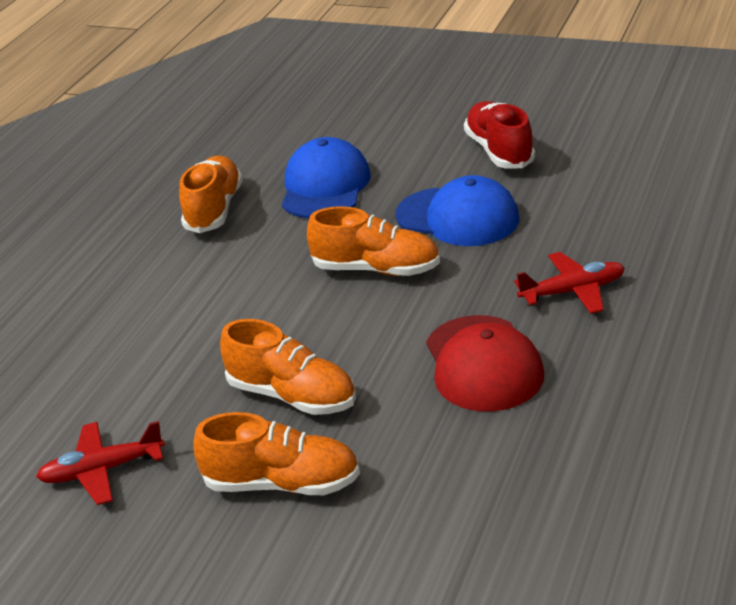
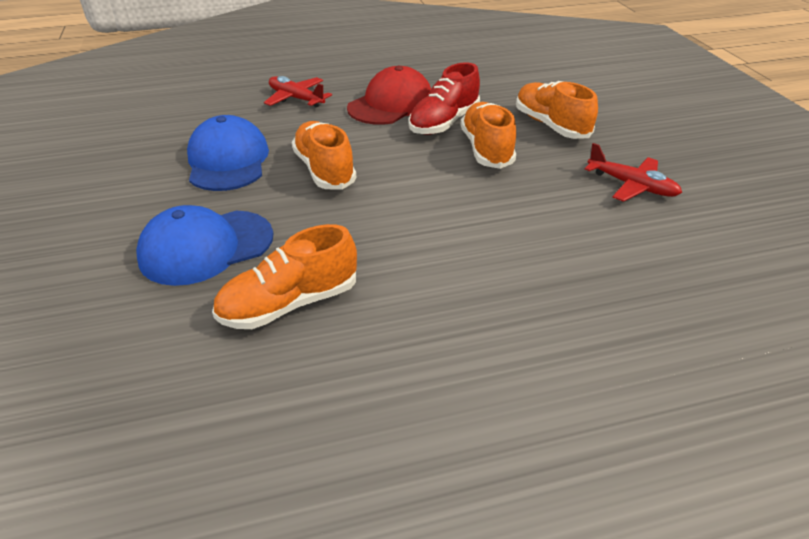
camera: 130 degrees left, 5 degrees up
(499, 151) = (103, 175): red shoe -> red shoe (444, 123)

